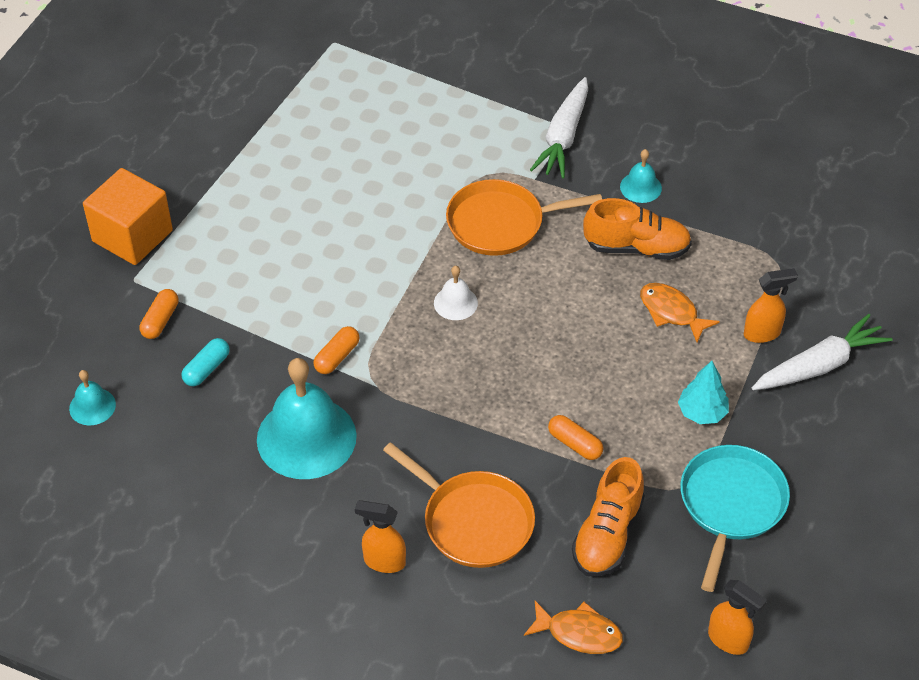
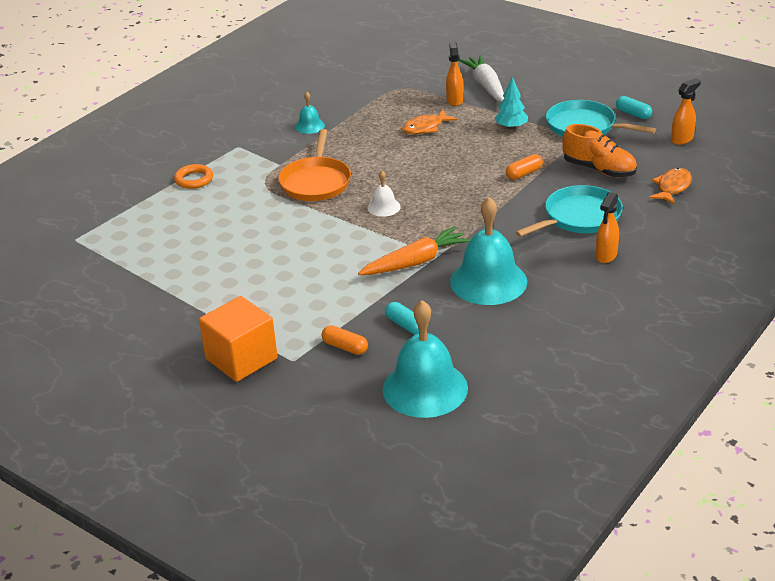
camera: 75 degrees left, 15 degrees down
(92, 406) = (425, 388): turquoise bell -> turquoise bell, size x2.13
(337, 357) = (416, 262): orange capsule -> orange carrot
(474, 521) = (579, 217): orange pan -> turquoise pan
(479, 107) = (194, 180): none -> orange ring
(563, 137) = (245, 149): white carrot -> none
(636, 248) = (364, 133): orange shoe -> none
(790, 567) = (633, 114): none -> turquoise capsule

